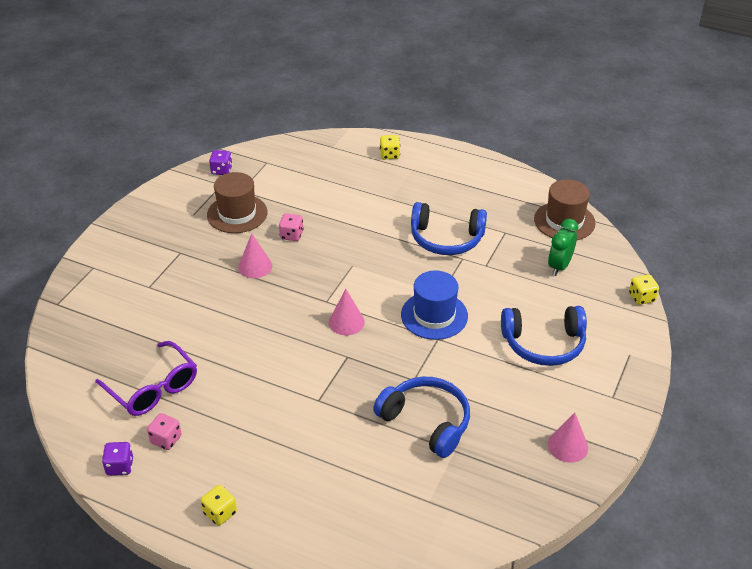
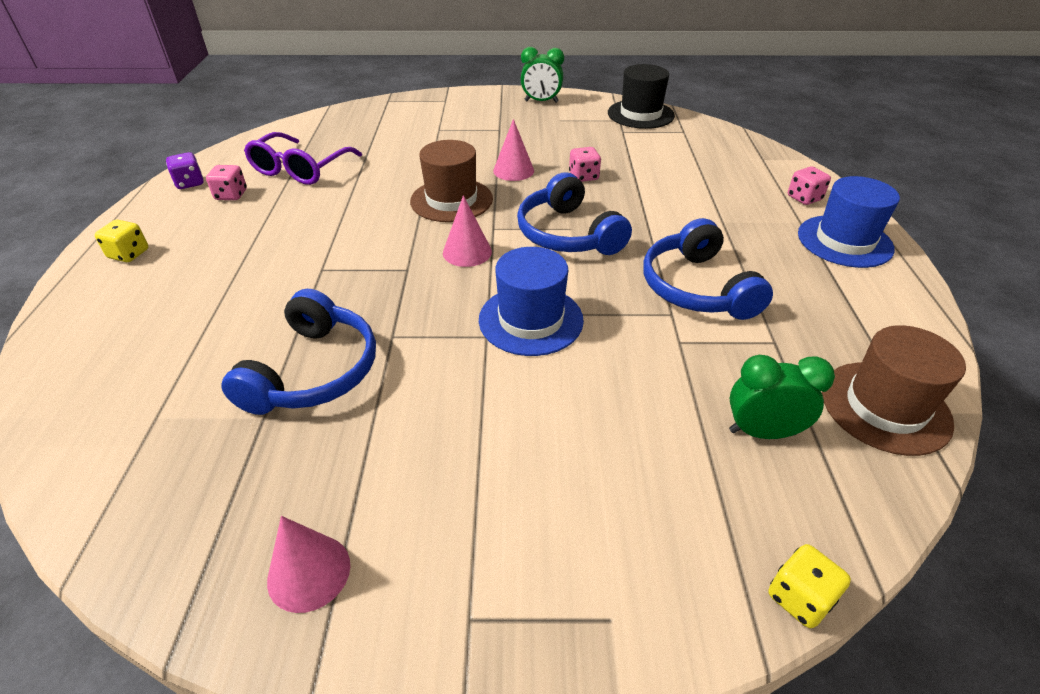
camera: 65 degrees right, 0 degrees up
(150, 212) = (541, 101): none -> green clock
(221, 170) = (640, 114): purple dice -> black hat
(237, 214) = (585, 139): brown hat -> brown hat (451, 200)
(389, 155) = (804, 198): yellow dice -> pink dice
(441, 164) = (844, 241): none -> blue hat
(544, 344) = (551, 463): blue headphones -> blue headphones (568, 234)

